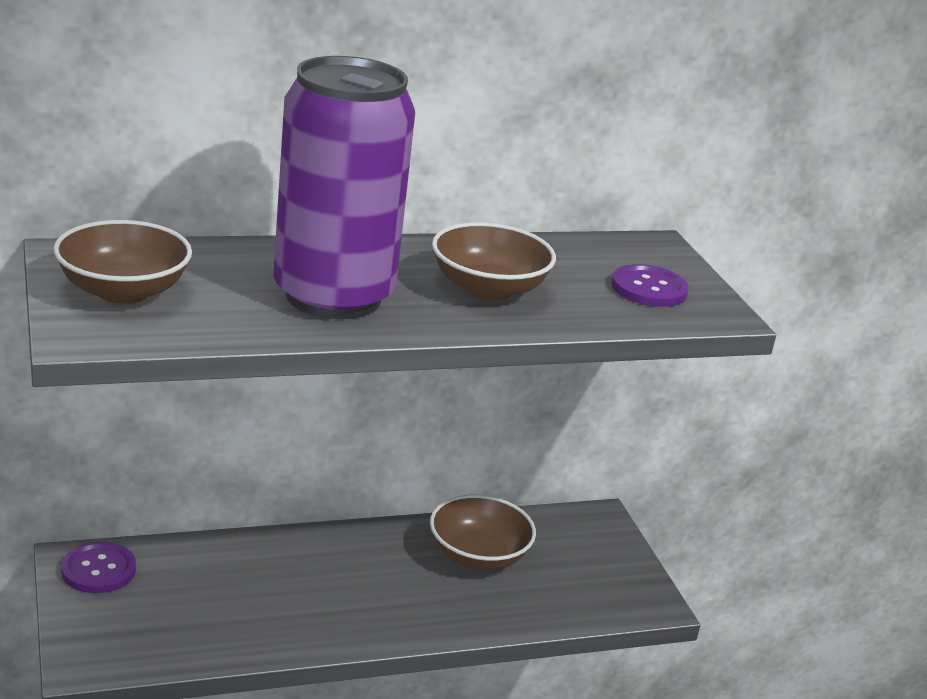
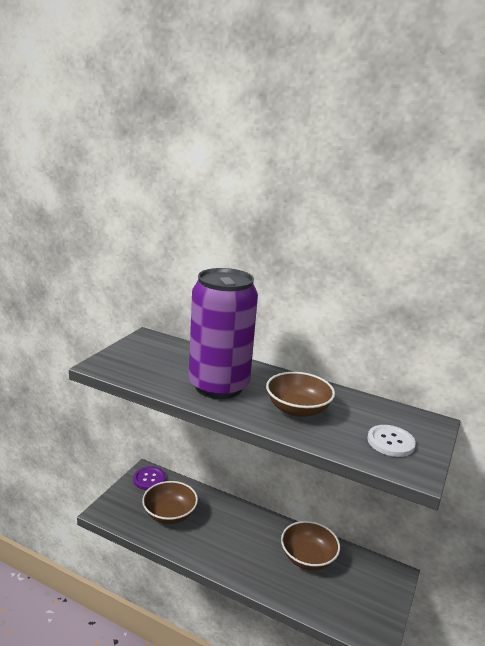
camera: 45 degrees right, 5 degrees down
(123, 291) = (141, 355): brown bowl -> brown bowl (169, 514)
(649, 288) = (390, 442): purple button -> white button

